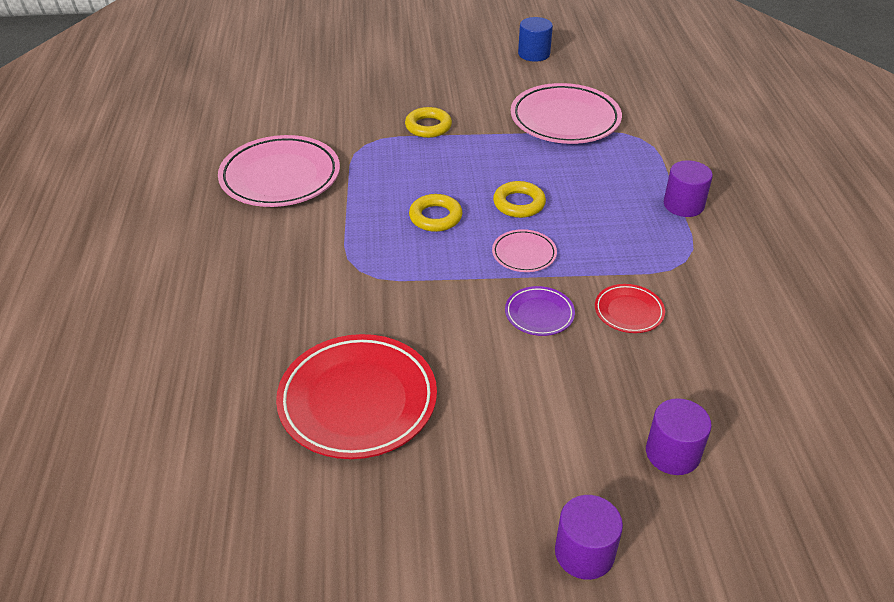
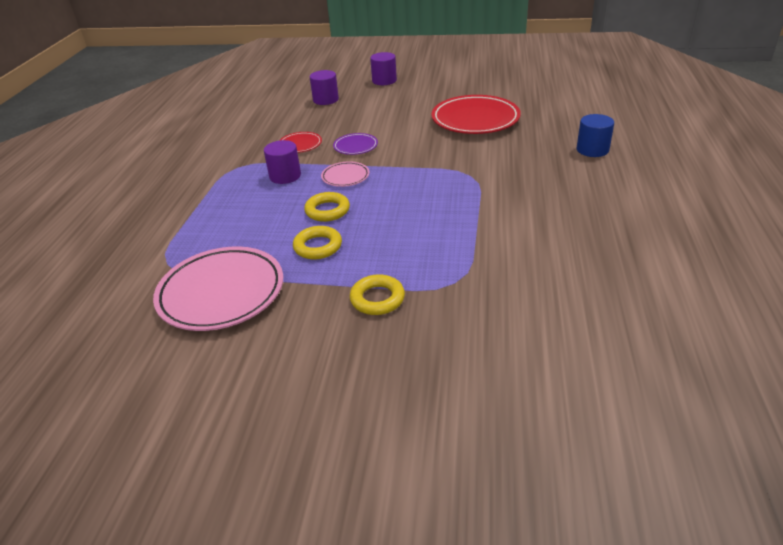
camera: 165 degrees left, 5 degrees down
(280, 177) = (544, 251): pink plate -> none
(435, 217) = (402, 205): yellow ring -> yellow ring (318, 246)
(534, 54) = (167, 422): blue cylinder -> blue cylinder (592, 150)
(683, 205) = (198, 200): purple cylinder -> purple cylinder (285, 176)

